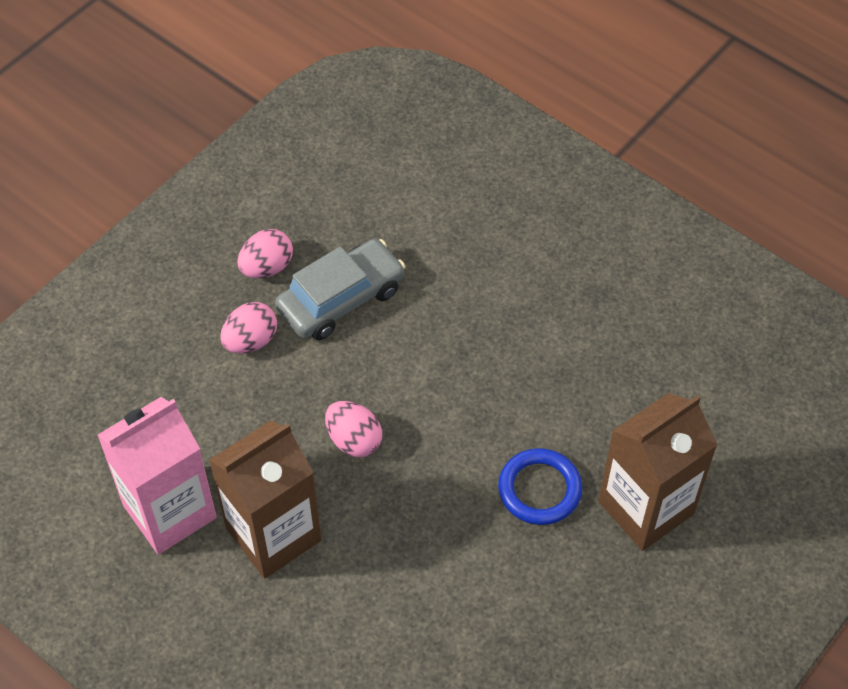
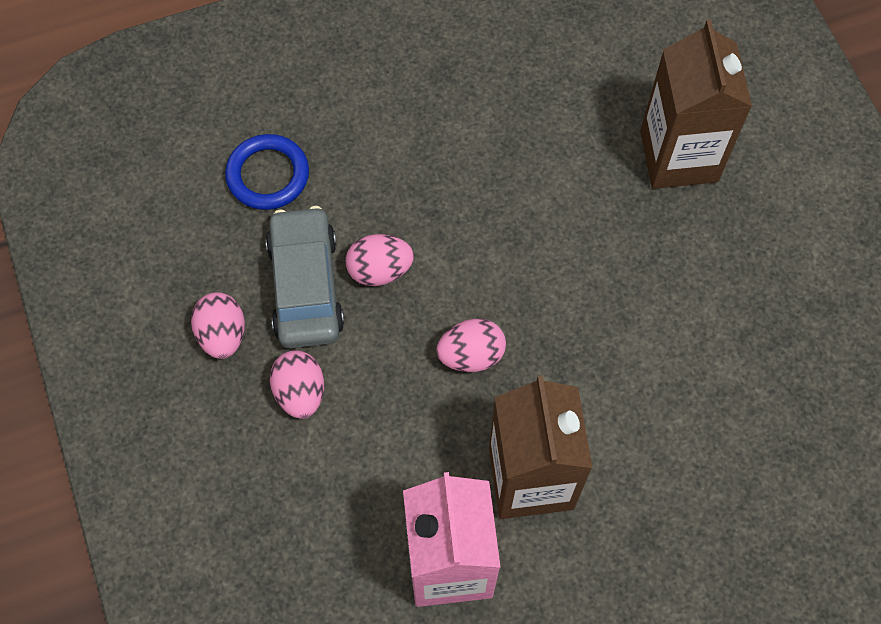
camera: 60 degrees left, 10 degrees up
(387, 341) = (379, 270): none -> pink egg
(539, 489) = (614, 228): blue ring -> blue ring (268, 175)

